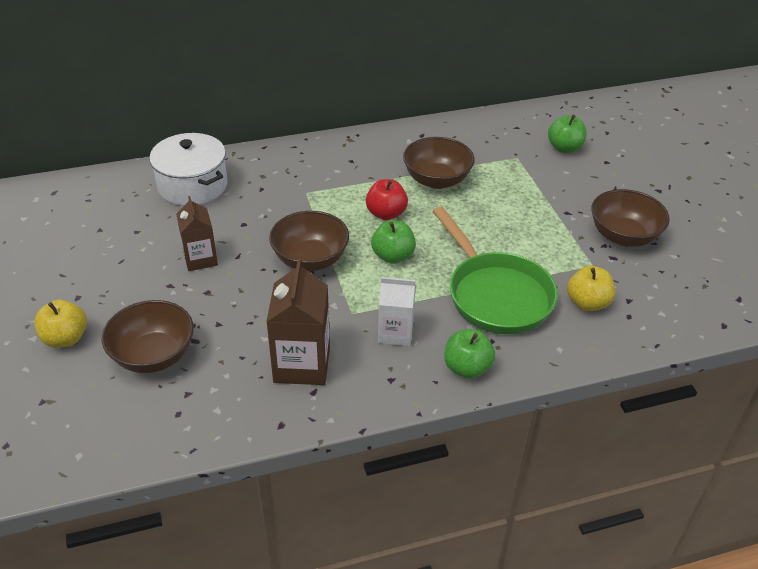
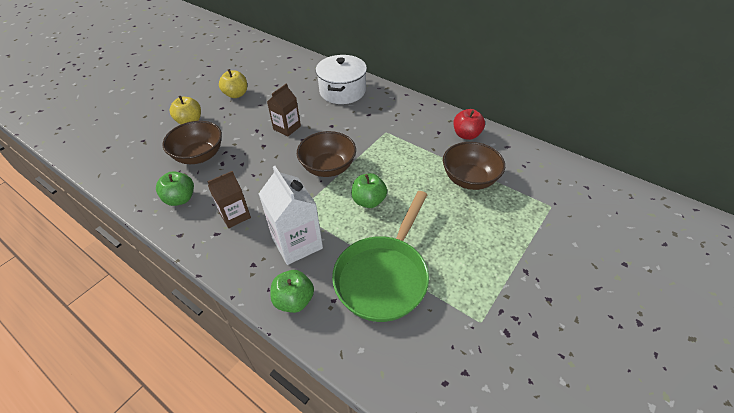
camera: 55 degrees right, 5 degrees up
(302, 364) = (235, 215): brown carton -> brown carton, size x0.65
(386, 214) = (406, 175): red apple -> red apple (466, 135)
(395, 333) = (297, 243): white carton -> white carton, size x1.54
(564, 148) = (603, 227): green apple -> green apple (180, 199)
(587, 303) = (431, 342): yellow apple -> yellow apple (236, 94)
(623, 236) = (543, 326): brown bowl -> none

